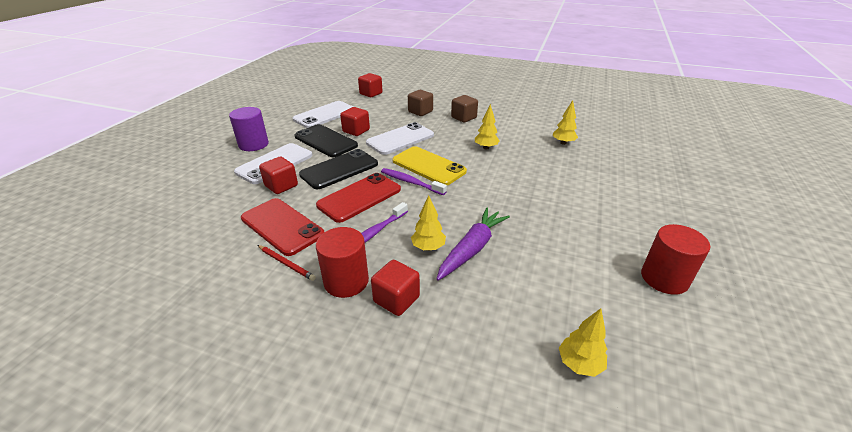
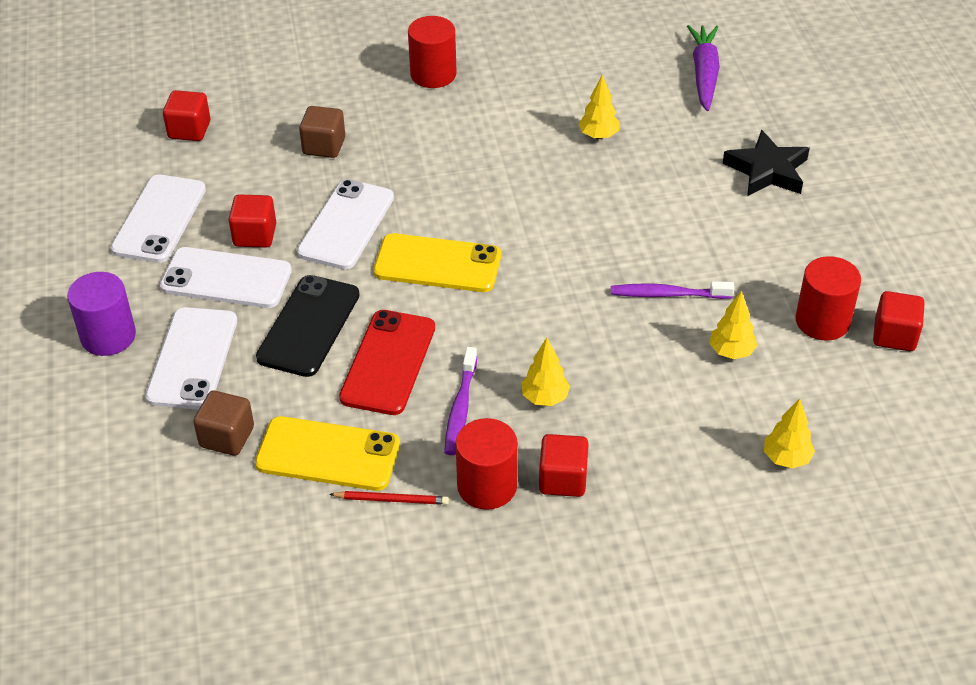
camera: 30 degrees left, 10 degrees up
(281, 186) = (251, 393): red cube -> red cube (894, 335)
(282, 226) = (328, 454): red phone -> yellow phone
(325, 141) = (226, 279): black phone -> white phone
(411, 182) = (437, 305): purple toothbrush -> purple toothbrush (668, 294)
(463, 118) = (409, 134): brown cube -> brown cube (227, 437)
(472, 249) = (597, 376): purple carrot -> purple carrot (704, 74)
(486, 148) = (493, 191): yellow tree -> yellow tree (731, 352)
(495, 102) = (433, 74): none -> red cylinder
(663, 185) = (767, 170): none -> black star

